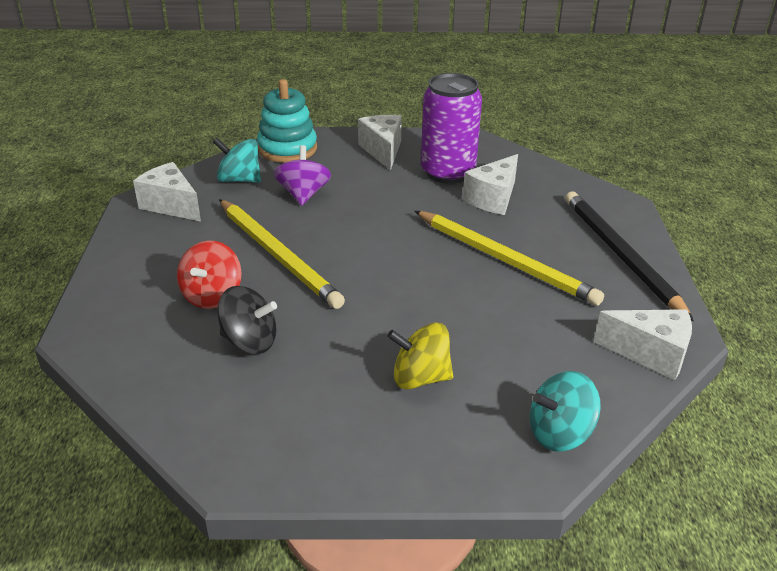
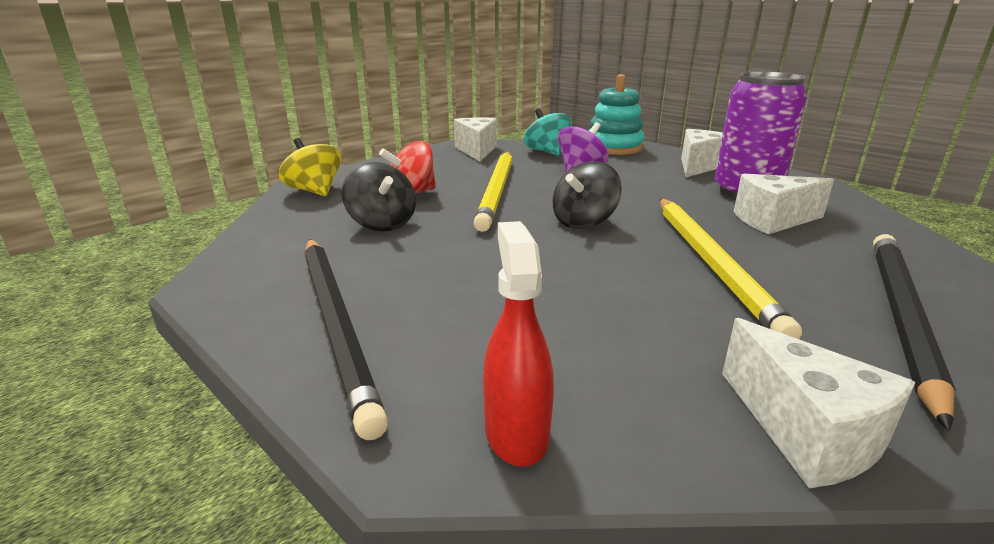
camera: 45 degrees right, 10 degrees down
(378, 440) = (336, 323): none -> black pencil
(389, 260) = (584, 222): none -> black spinning top
(420, 378) = (459, 303): yellow spinning top -> yellow spinning top (314, 191)
(559, 433) = (516, 433): turquoise spinning top -> red spray bottle

